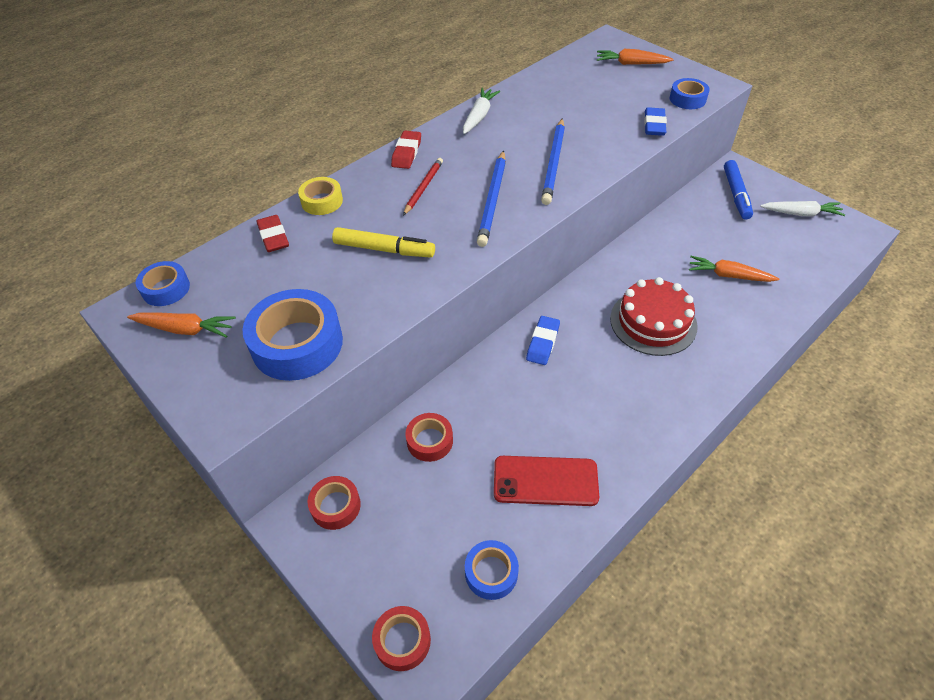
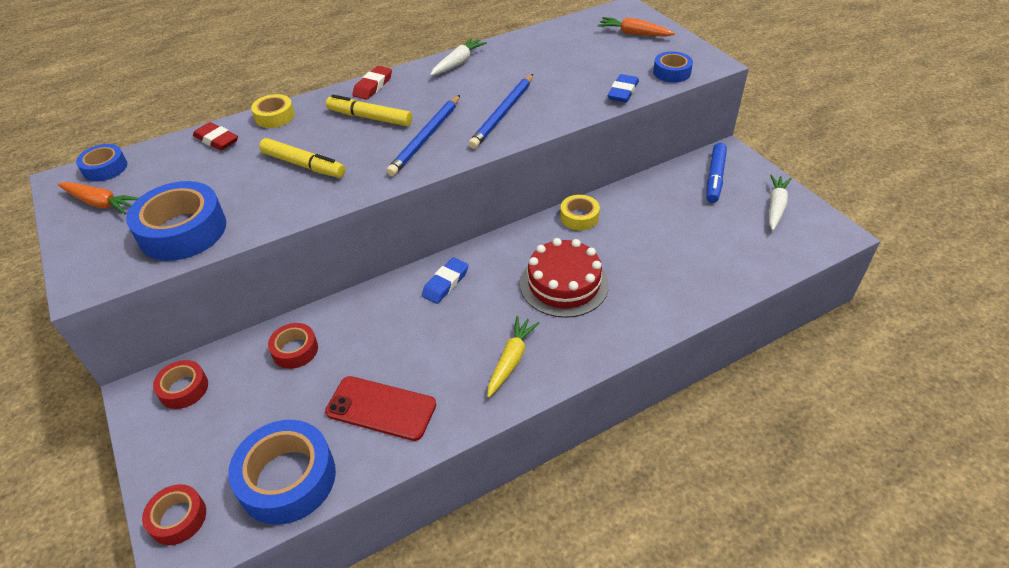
camera: 15 degrees right, 5 degrees down
(274, 237) = (216, 140): red eraser -> red eraser turned 45 degrees counterclockwise
(423, 187) = (370, 117): red pencil -> yellow marker
(491, 573) = (287, 478): blue tape -> blue tape, size x1.82
(634, 253) = (579, 217): none -> yellow tape
(642, 406) = (511, 360): none -> yellow carrot
(728, 275) = (665, 253): orange carrot -> none
(801, 214) = (775, 207): white carrot -> white carrot turned 90 degrees counterclockwise

